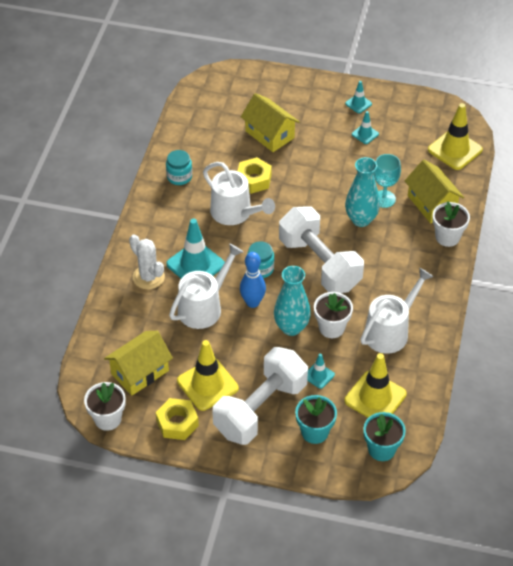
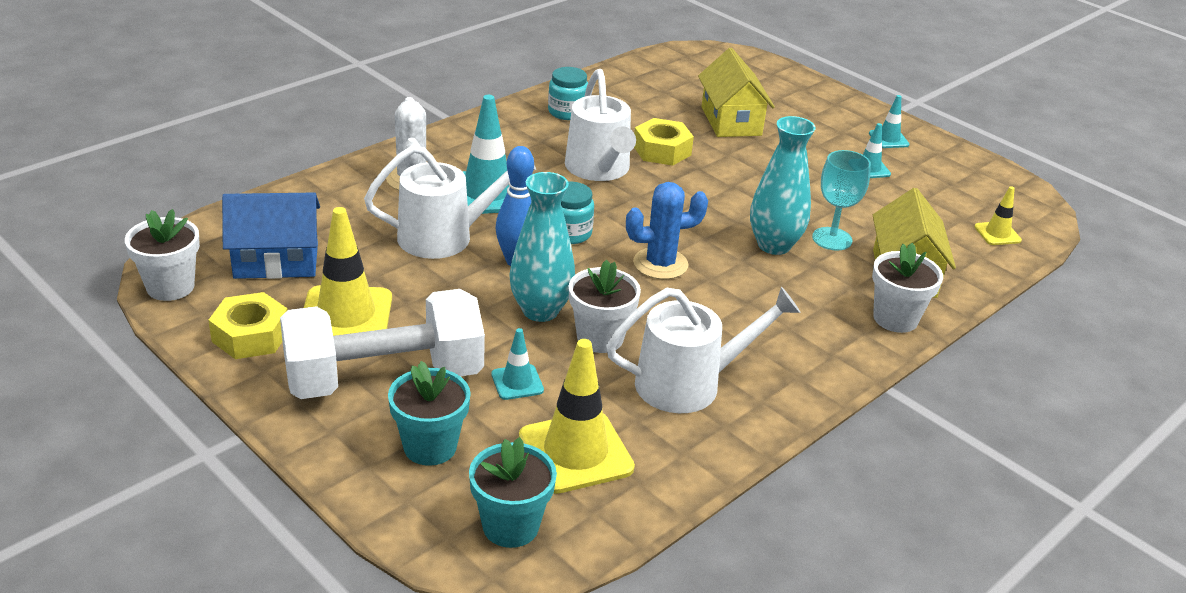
camera: 30 degrees right, 15 degrees down
(140, 372) = (276, 261): yellow house -> blue house
(319, 264) = (660, 264): white dumbbell -> blue cactus
(455, 150) = (997, 234): yellow traffic cone -> yellow traffic cone, size x0.50

